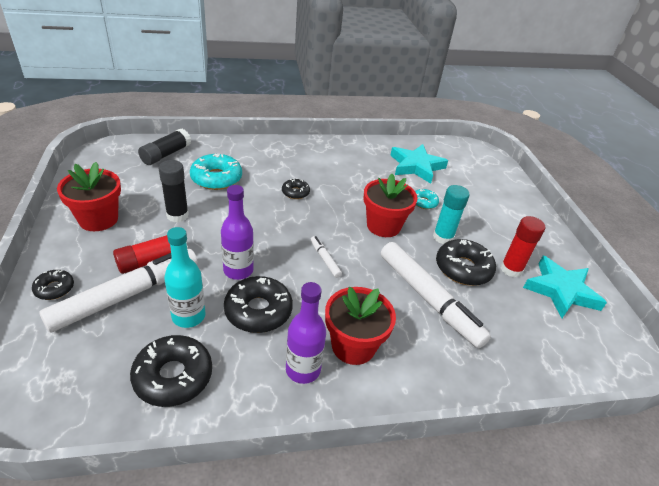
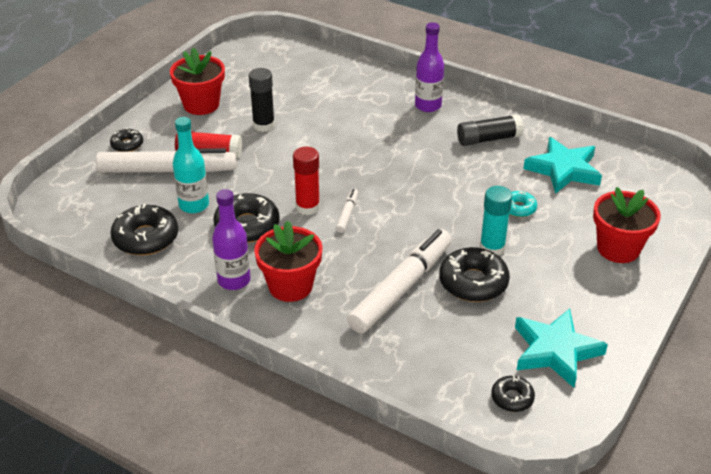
camera: 45 degrees right, 0 degrees up
(166, 154) = (310, 66): black glue stick -> black glue stick (488, 139)
(216, 178) = (331, 104): turquoise donut -> none
(238, 270) = (264, 190): purple bottle -> purple bottle (428, 106)
(295, 192) = (391, 145): black donut -> black donut (512, 398)
(383, 226) = (441, 211): red flower pot -> red flower pot (618, 248)
(428, 299) = (401, 288): white marker -> white marker turned 150 degrees counterclockwise
(511, 269) = (526, 308): red glue stick -> red glue stick (307, 207)

